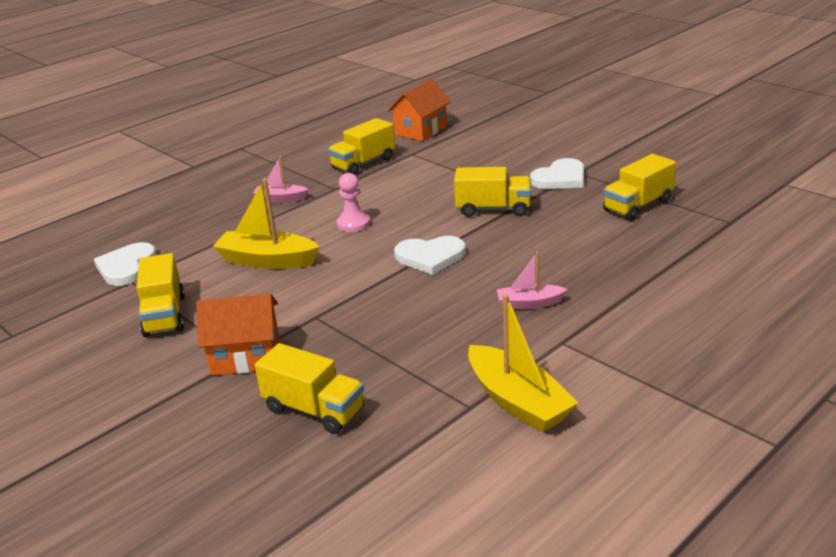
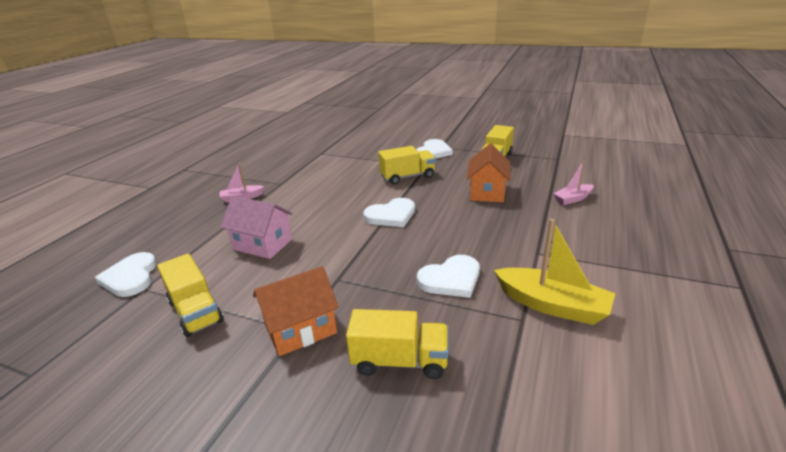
camera: 25 degrees left, 0 degrees up
(267, 260) = (263, 244): yellow boat -> pink house
(353, 224) = (314, 204): pink pawn -> none
(363, 163) = (290, 164): yellow truck -> none
(421, 130) = (315, 139): orange house -> orange house (487, 192)
(433, 346) = (451, 279): none -> white heart
(529, 303) = (490, 232): pink boat -> pink boat (573, 199)

